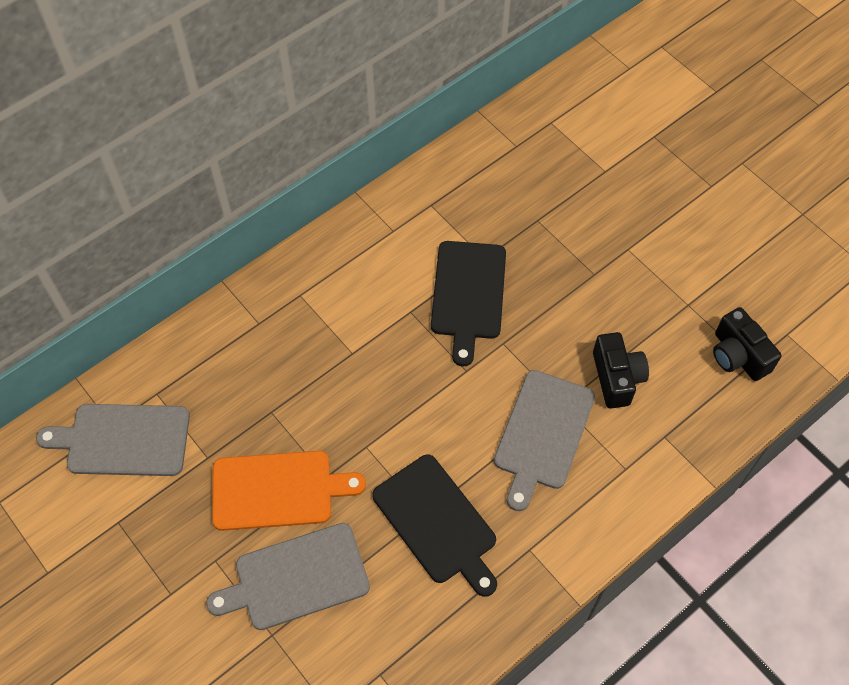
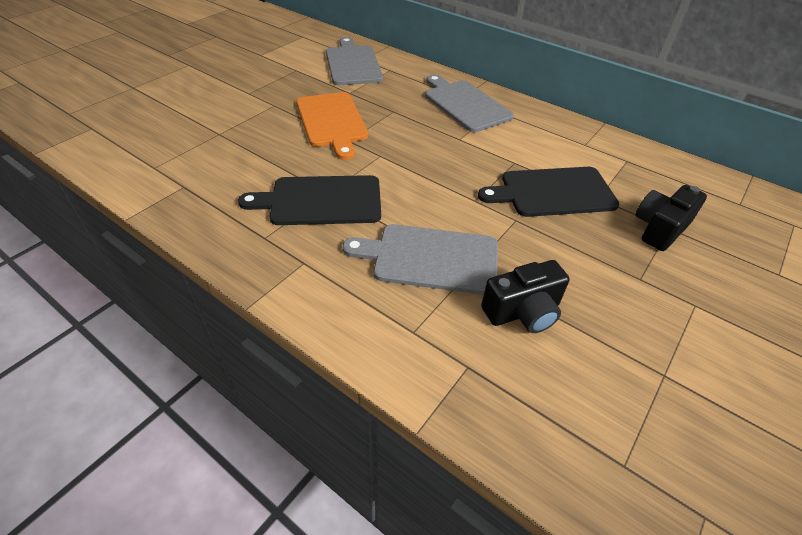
camera: 75 degrees right, 15 degrees down
(296, 578) = (263, 138): grey cutting board -> grey cutting board (464, 104)
(437, 523) = (320, 201): black cutting board -> black cutting board turned 45 degrees clockwise
(738, 355) = (626, 445): black camera -> black camera (660, 229)

